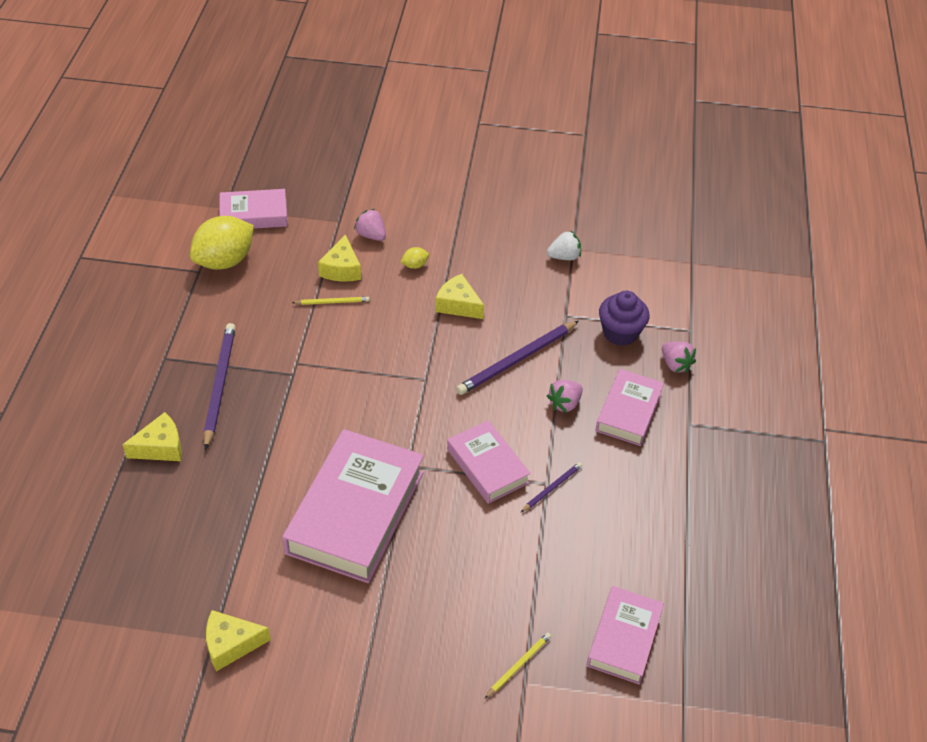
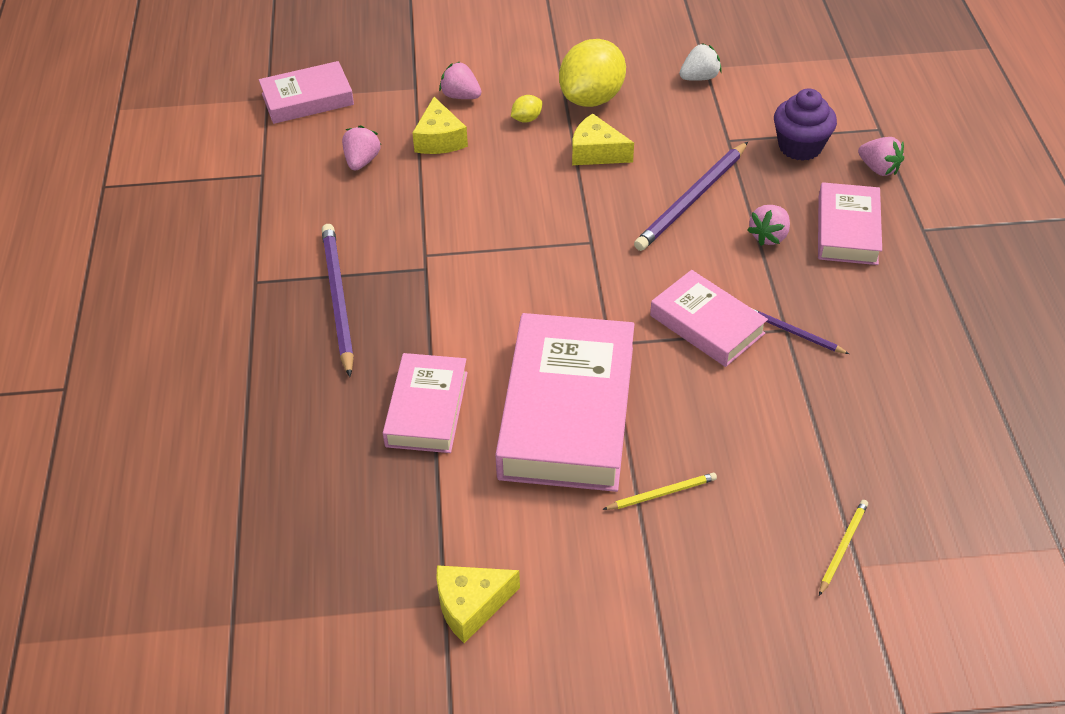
camera: 10 degrees left, 0 degrees up
(160, 447) = (289, 387): yellow cheese -> none
(225, 261) = (291, 157): yellow lemon -> yellow lemon (592, 98)
(276, 275) = (362, 161): none -> pink strawberry
(332, 302) = (443, 178): yellow pencil -> yellow pencil (662, 493)
(552, 488) = (794, 333): purple pencil -> purple pencil turned 90 degrees counterclockwise
(624, 638) = (955, 486): pink book -> pink book (426, 409)

